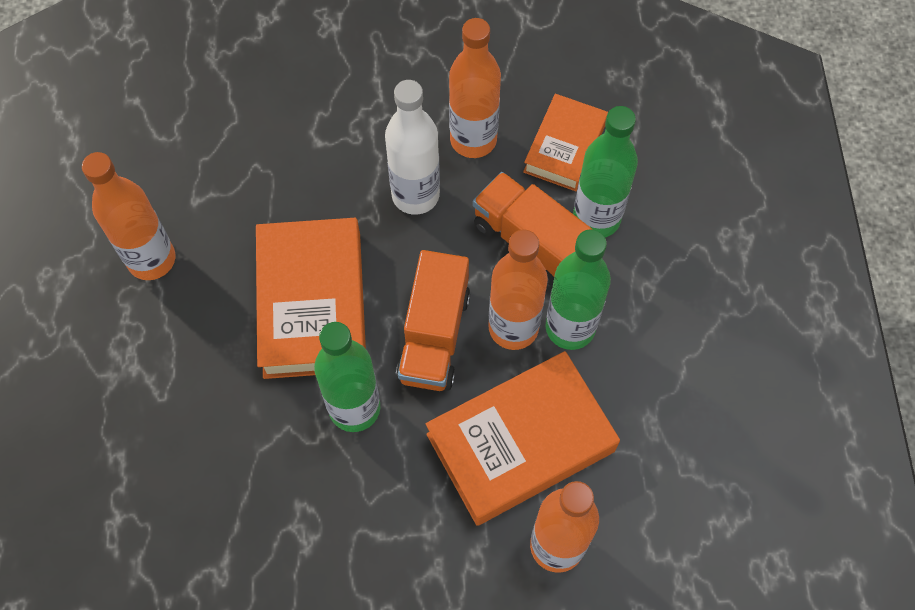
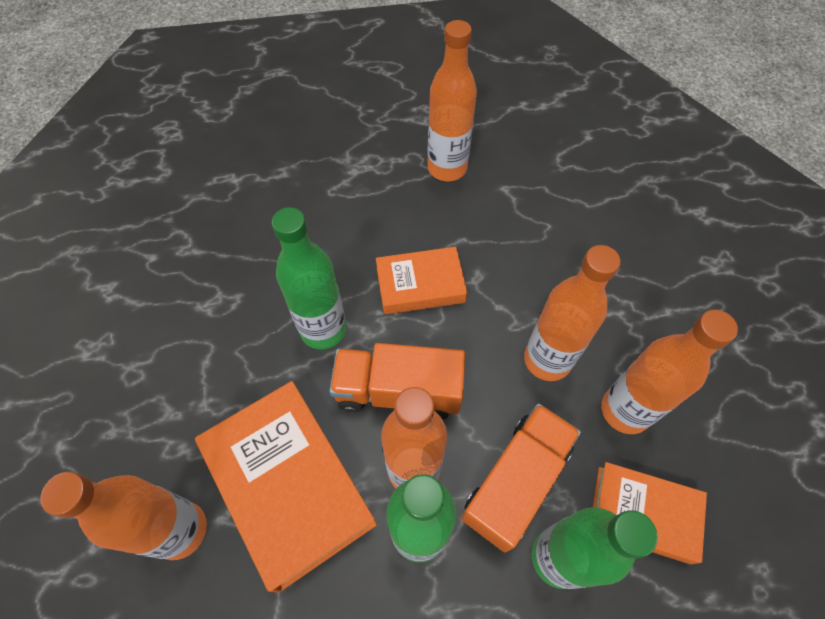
camera: 85 degrees right, 5 degrees down
(312, 304) = (420, 285): orange book -> orange book, size x0.60
(415, 195) = (547, 360): white bottle -> orange bottle

